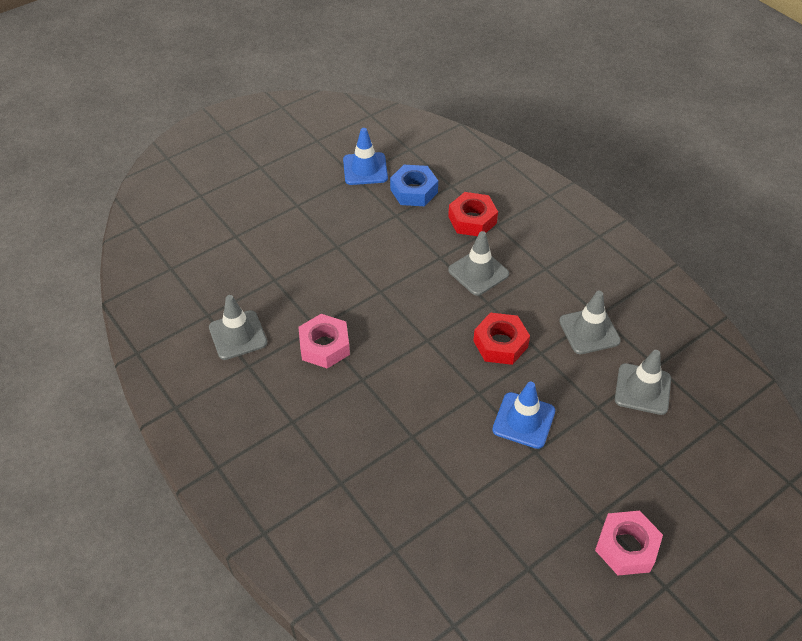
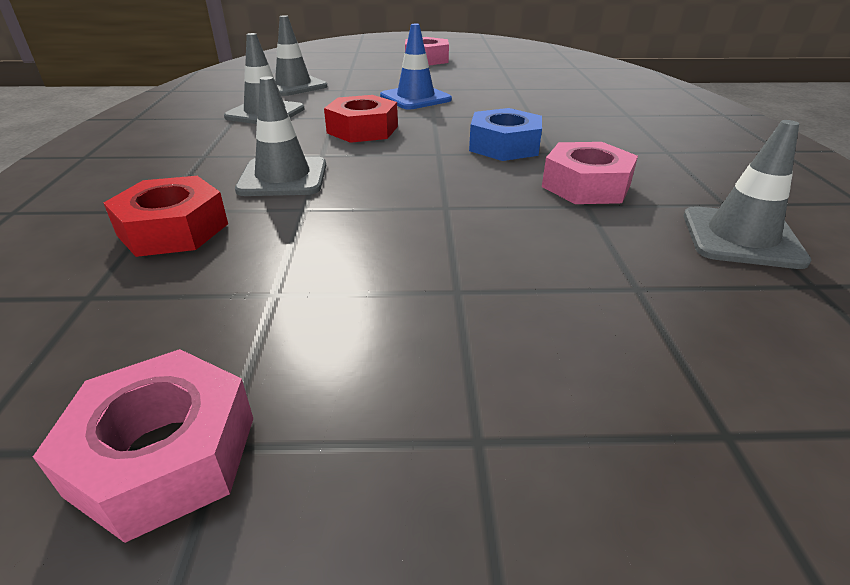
camera: 145 degrees left, 15 degrees down
(365, 169) = (164, 454): blue traffic cone -> pink nut
(414, 191) = (165, 322): blue nut -> blue nut (504, 146)

